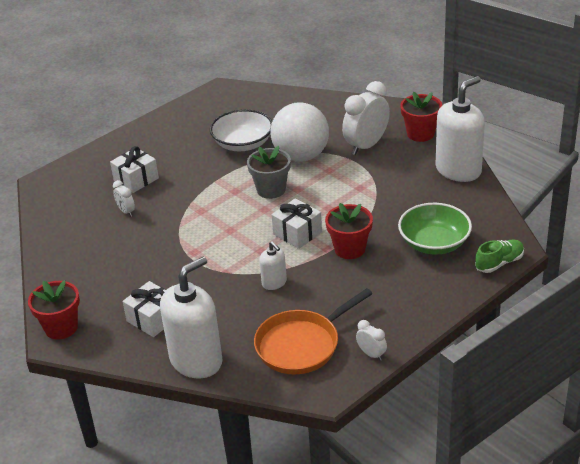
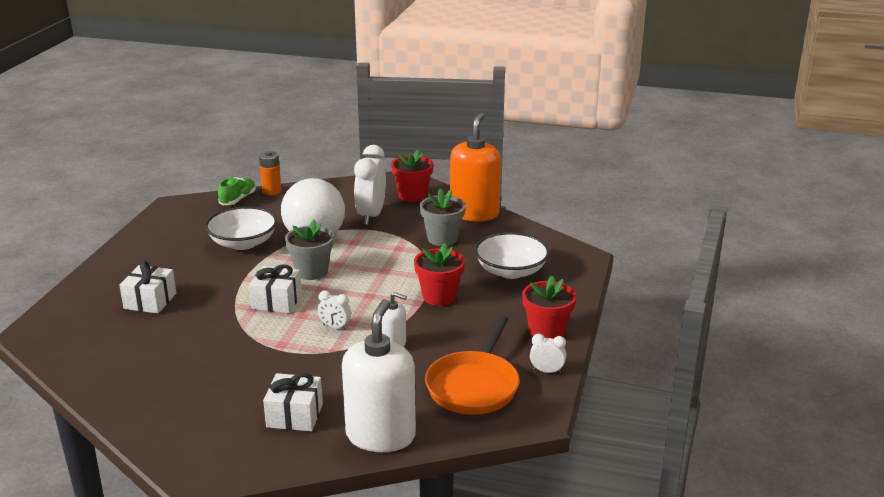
camera: 35 degrees left, 10 degrees down
(61, 328) = (191, 459): red flower pot -> red flower pot (546, 332)
(126, 211) = (166, 331): white clock -> white clock (335, 327)
(297, 233) = (375, 298): white gift -> white gift (277, 301)
(307, 95) = (271, 191): none -> orange battery
(405, 189) = (442, 238): none -> grey flower pot
(434, 243) = (511, 271): green bowl -> white bowl
(458, 170) = (474, 213): white soap dispenser -> orange soap dispenser
(499, 263) = (581, 270): green shoe -> green shoe (238, 199)

